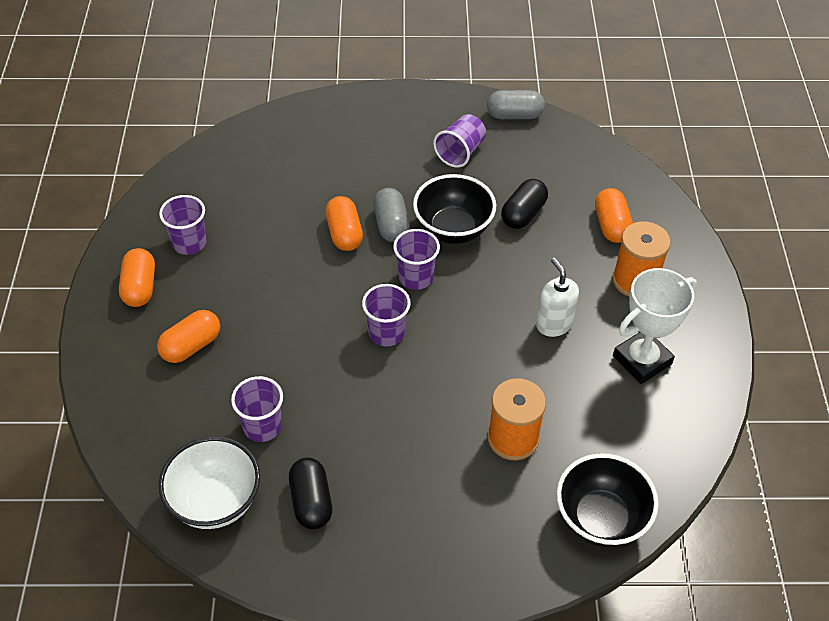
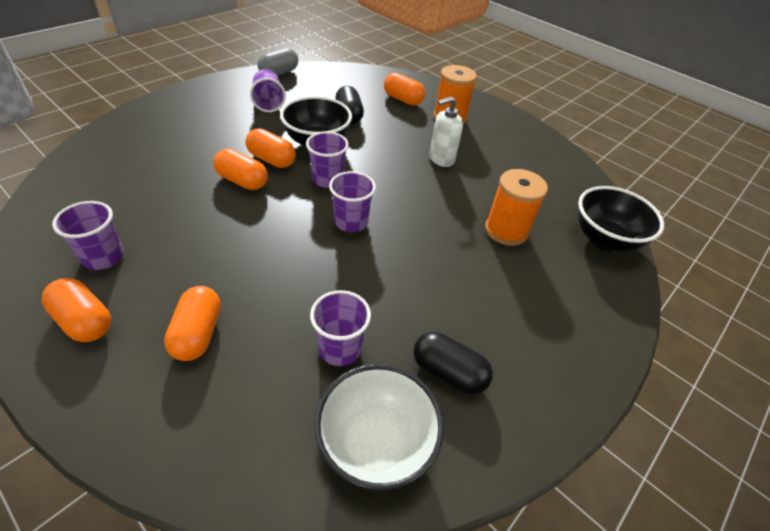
camera: 50 degrees left, 5 degrees down
(391, 225) = (271, 160): grey capsule -> orange capsule
(553, 324) = (441, 159): white soap dispenser -> white soap dispenser turned 45 degrees counterclockwise
(642, 360) = (506, 150): white trophy -> none

